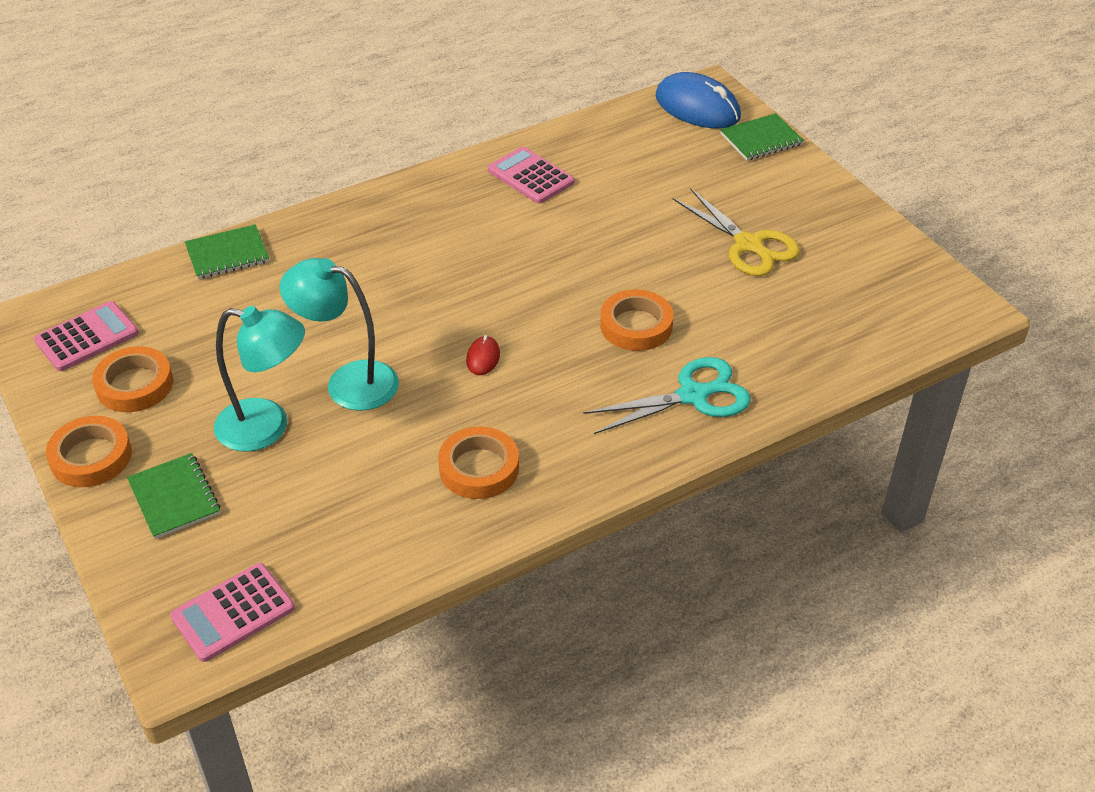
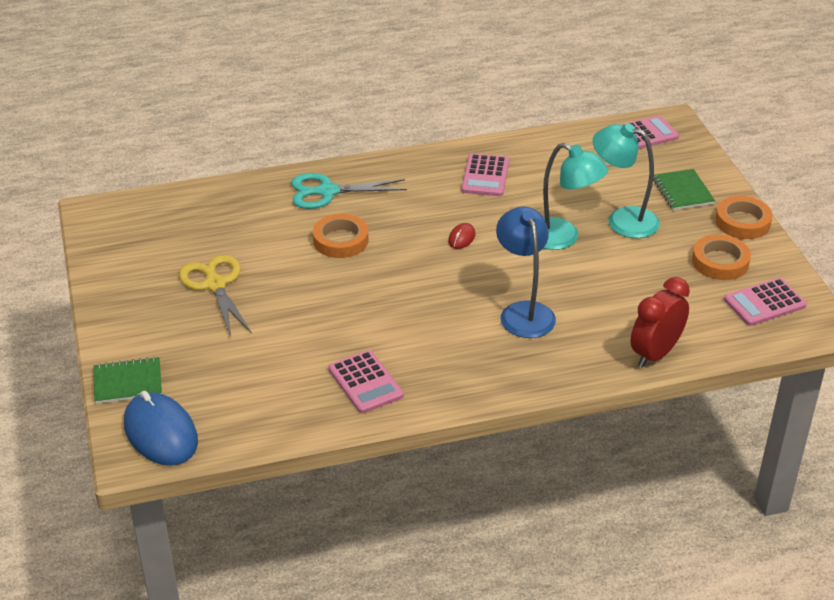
camera: 165 degrees left, 5 degrees down
(227, 254) = (655, 354): green notebook -> red clock
(382, 275) = (523, 312): none -> blue lamp
(479, 468) = (485, 176): orange tape -> pink calculator

